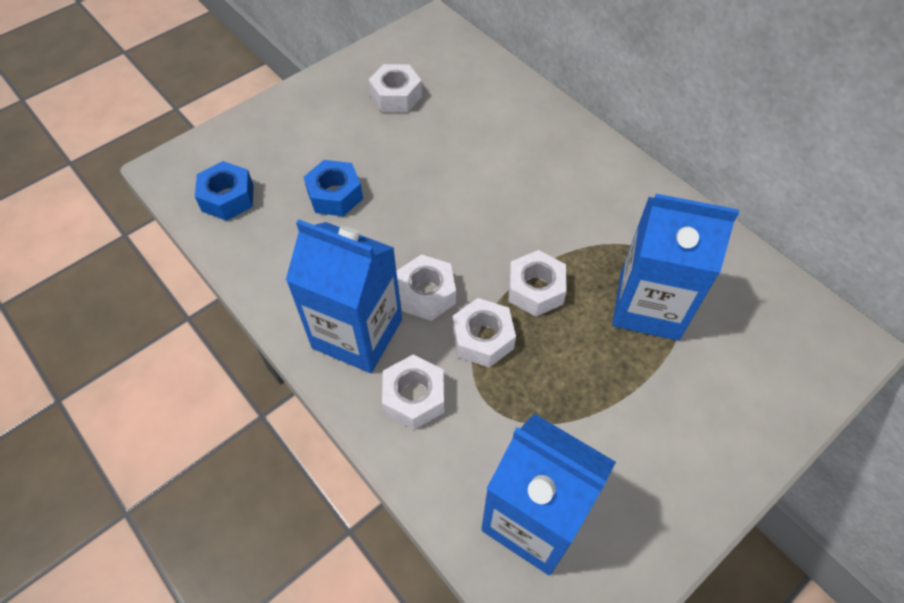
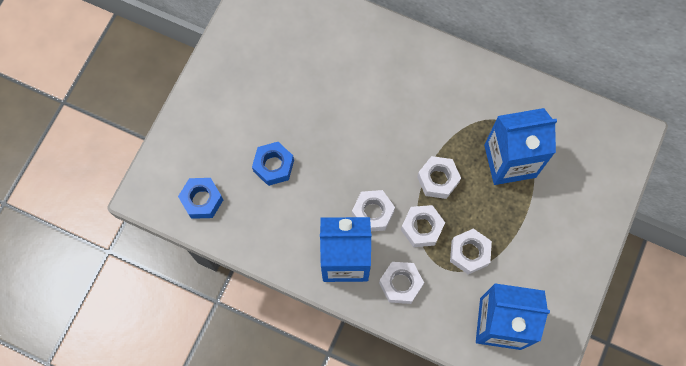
camera: 25 degrees left, 15 degrees up
(396, 96) = (269, 63): white nut -> white nut (469, 253)

